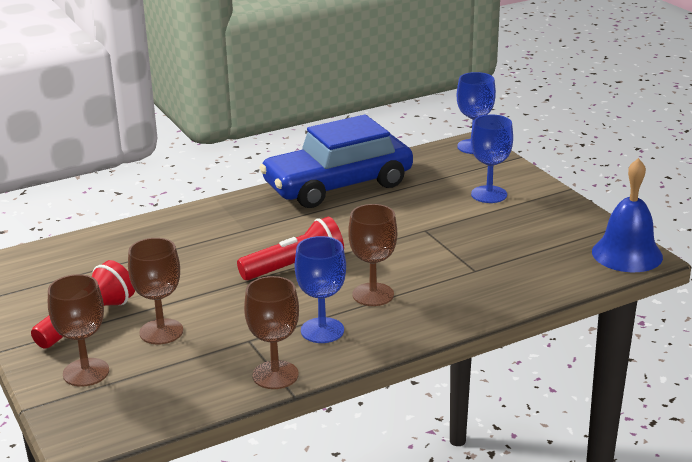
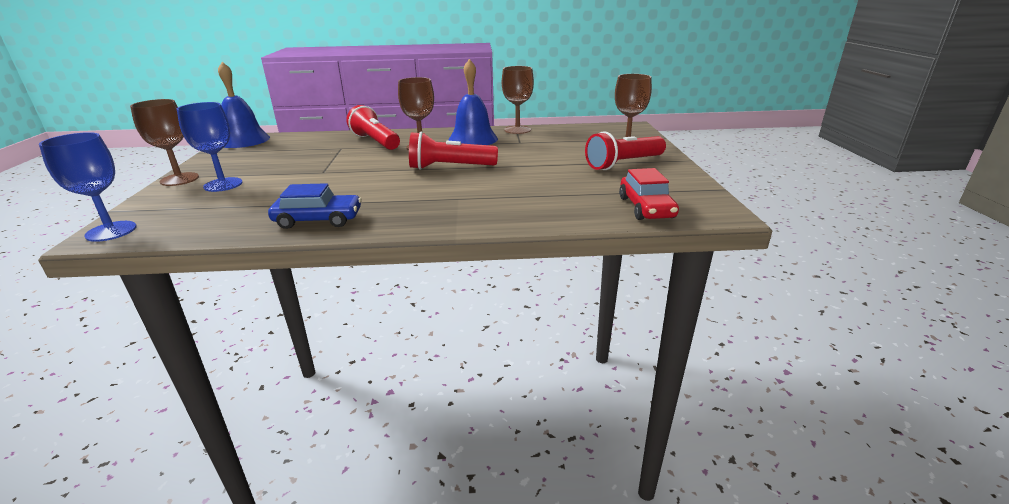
camera: 155 degrees left, 0 degrees up
(61, 256) = (646, 208): none -> red car
(161, 332) = (572, 152): brown goblet -> brown goblet (179, 179)
(322, 330) = (473, 139): blue goblet -> blue bell
(338, 185) = (318, 220): blue car -> blue car, size x0.49
(451, 292) = (375, 141): none -> red flashlight

